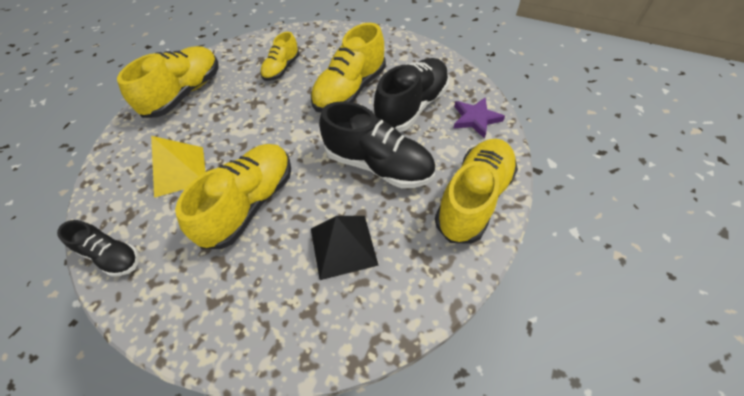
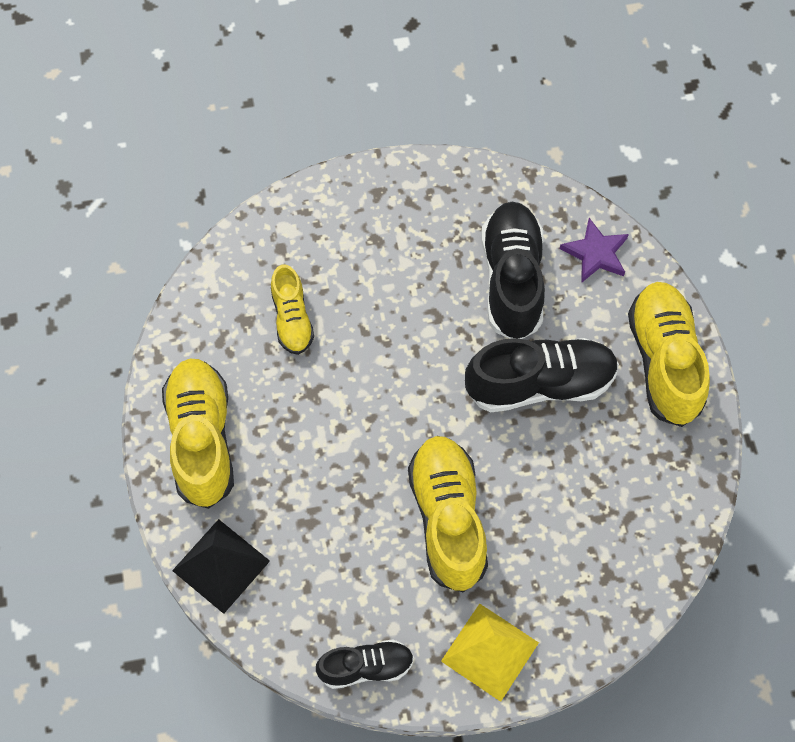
camera: 40 degrees left, 10 degrees up
(179, 171) = (325, 539): yellow pyramid -> yellow pyramid (490, 651)
(343, 246) = (582, 496): black pyramid -> black pyramid (221, 565)
(350, 90) = (417, 299): yellow shoe -> none

